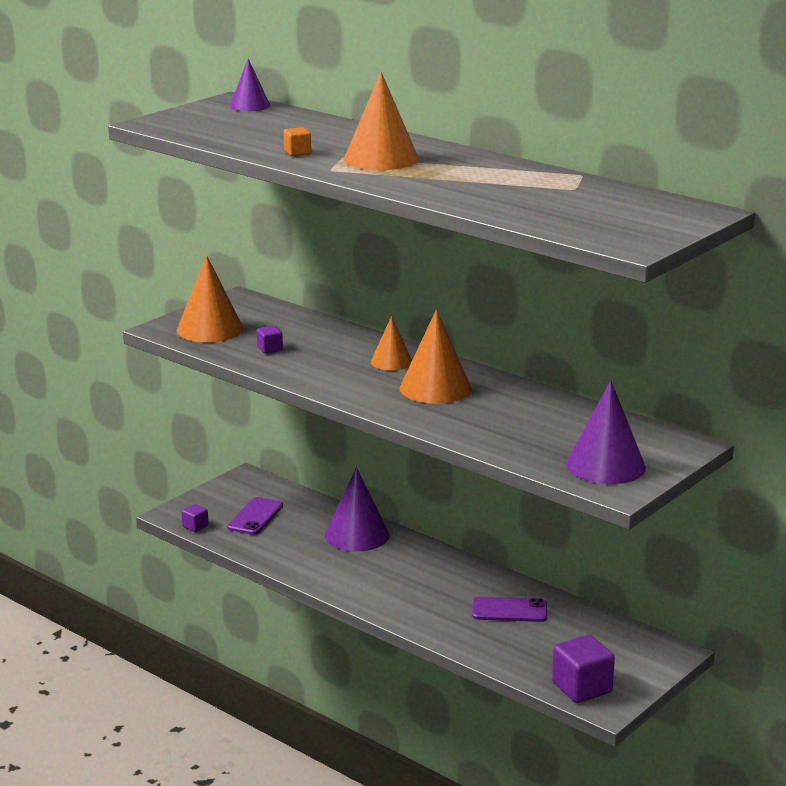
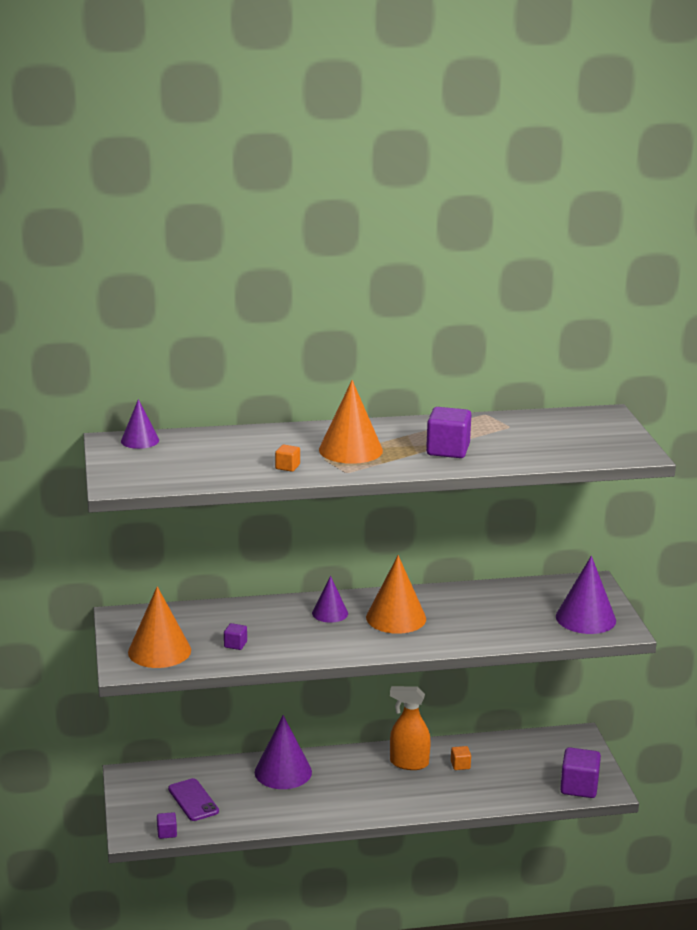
camera: 50 degrees left, 0 degrees up
(391, 362) = (330, 613): orange cone -> purple cone
(460, 184) = (448, 450): none -> purple cube
(468, 584) = (409, 763): none -> orange spray bottle
(509, 610) = (460, 765): purple phone -> orange cube

